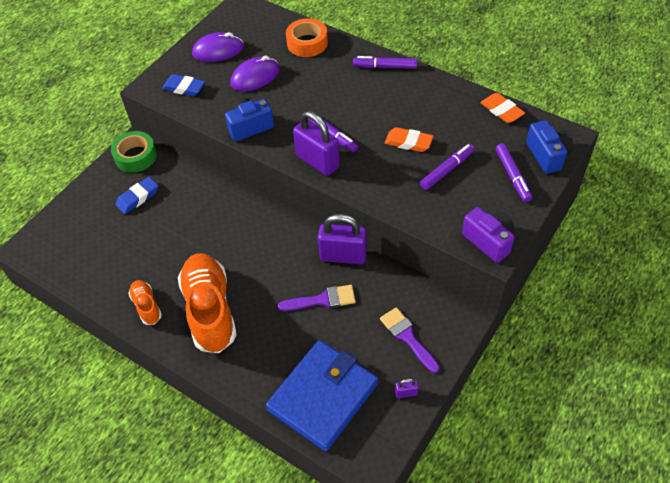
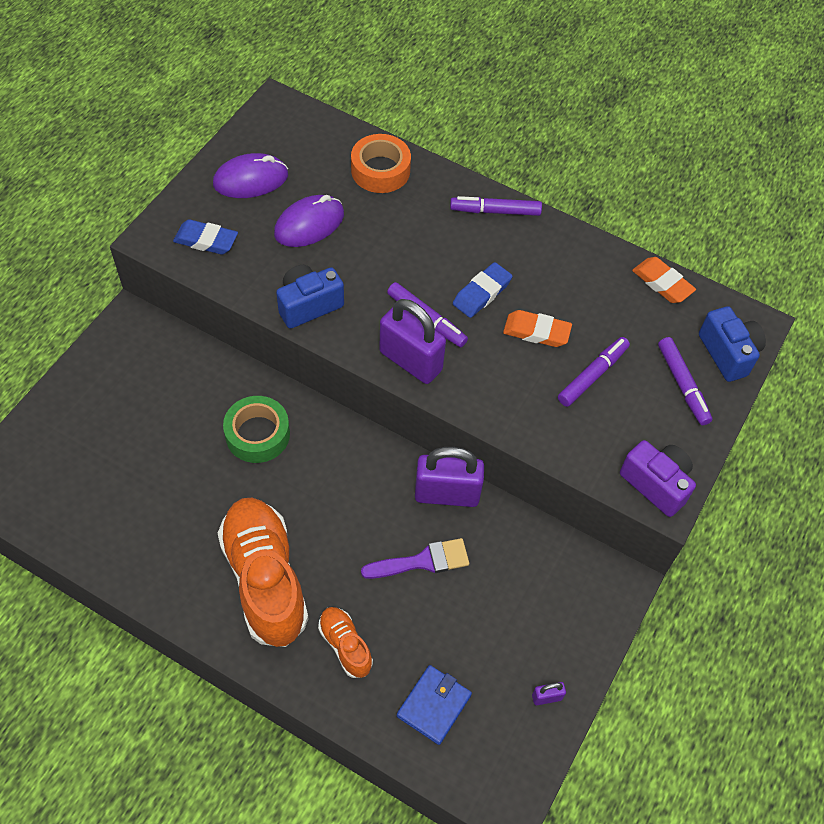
camera: 10 degrees left, 5 degrees up
(136, 156) = (134, 338): green tape -> green tape (257, 434)
(138, 198) = (143, 404): blue eraser -> blue eraser (482, 293)
(147, 306) = (173, 574): orange shoe -> orange shoe (345, 645)
(323, 397) = (434, 705): blue wallet -> blue wallet, size x0.50
(407, 337) = (543, 615): purple brush -> none

